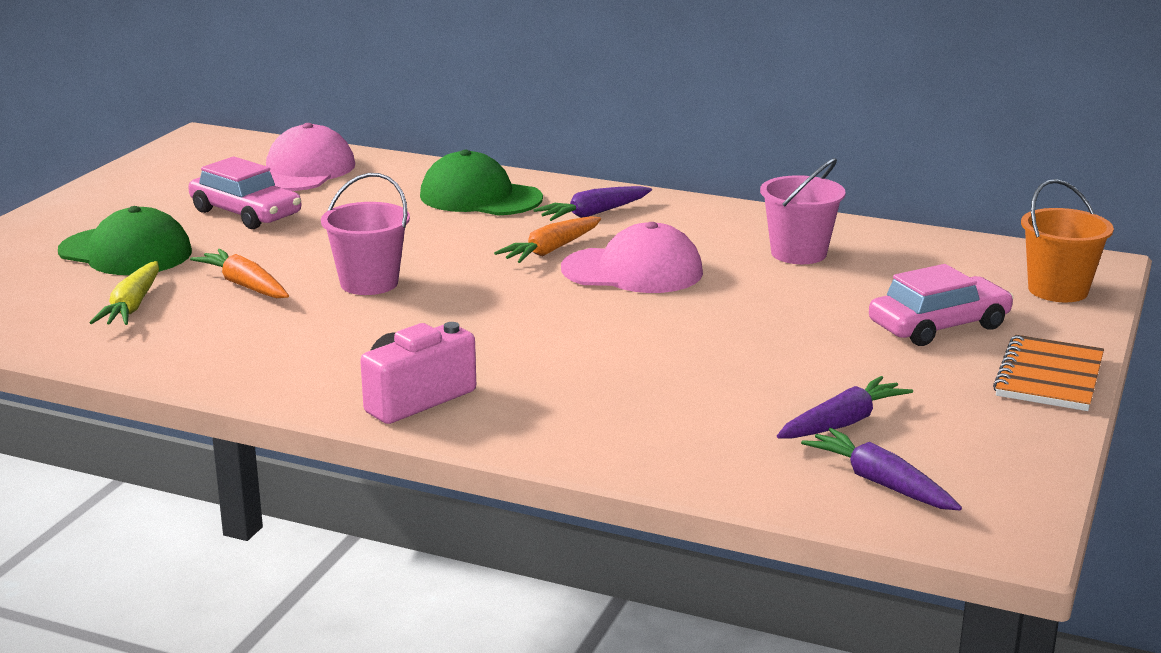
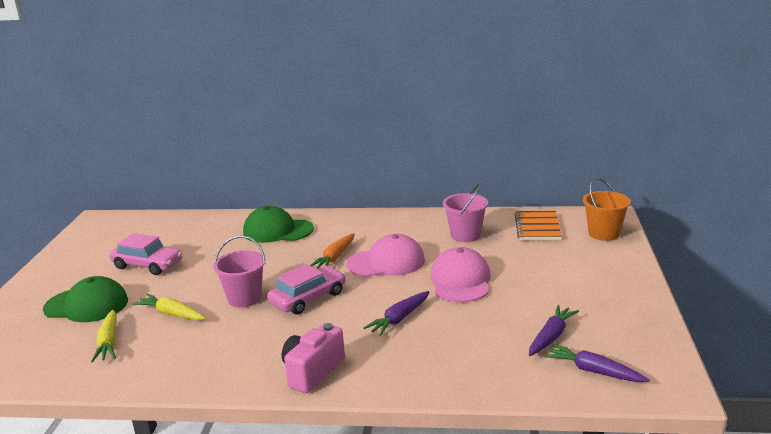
camera: 15 degrees left, 0 degrees up
(245, 285) = (171, 314): orange carrot -> yellow carrot
(303, 171) = (167, 231): pink cap -> pink cap (460, 281)
(593, 214) = (345, 230): purple carrot -> purple carrot (399, 319)
(939, 326) = (561, 266): pink car -> pink car (308, 298)
(1049, 377) = (633, 286): orange notebook -> orange notebook (537, 227)

